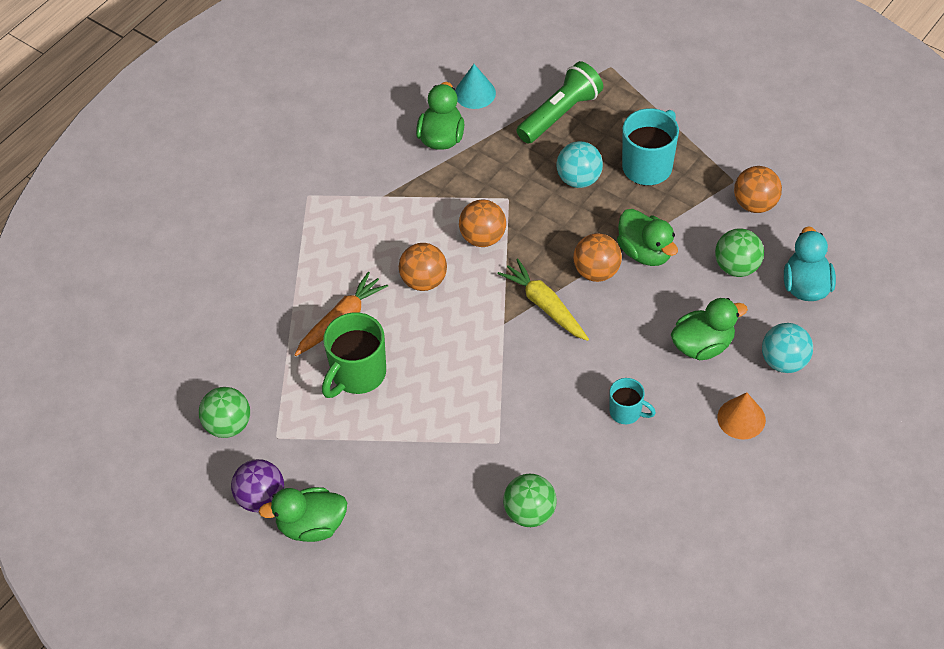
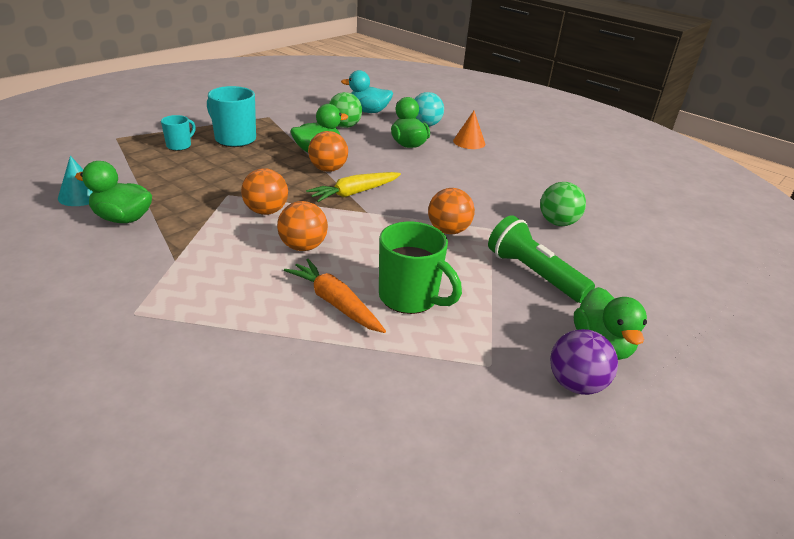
camera: 90 degrees left, 20 degrees down
(228, 425) = (474, 409): green ball -> none
(560, 114) = (149, 162): green flashlight -> green flashlight (533, 274)
(579, 179) = (228, 164): turquoise ball -> none
(626, 412) = (463, 175): turquoise mug -> turquoise mug (179, 146)
(755, 204) = (293, 114): orange ball -> orange ball (448, 230)

